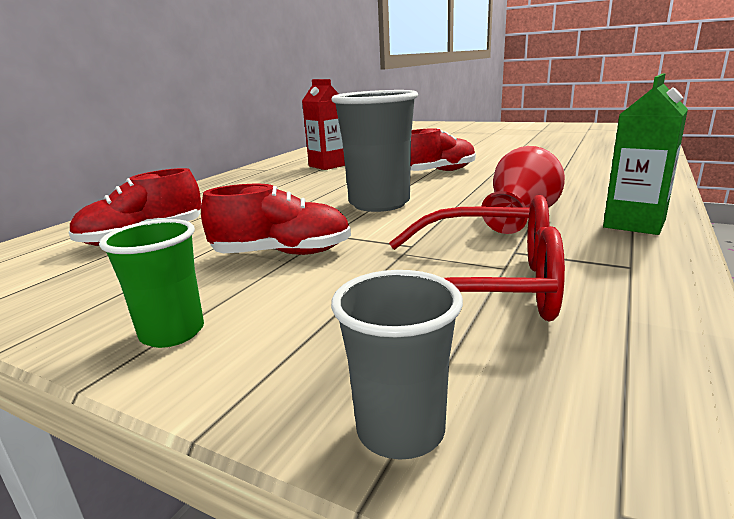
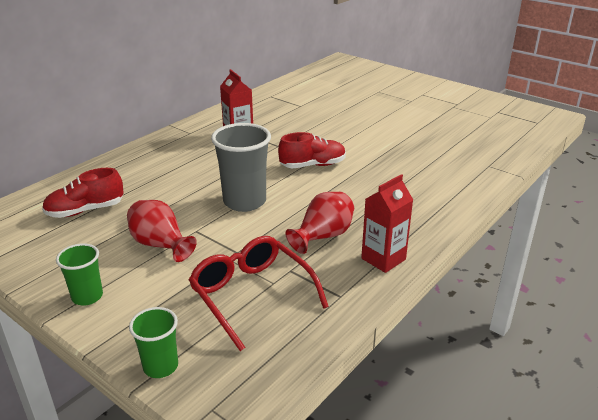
camera: 10 degrees right, 10 degrees up
(282, 254) = (160, 245): red shoe -> red vase
(400, 430) = (160, 366): grey cup -> green cup
(485, 285) = (251, 295): red glasses -> red glasses turned 150 degrees counterclockwise
(634, 224) = (383, 259): green carton -> red carton

